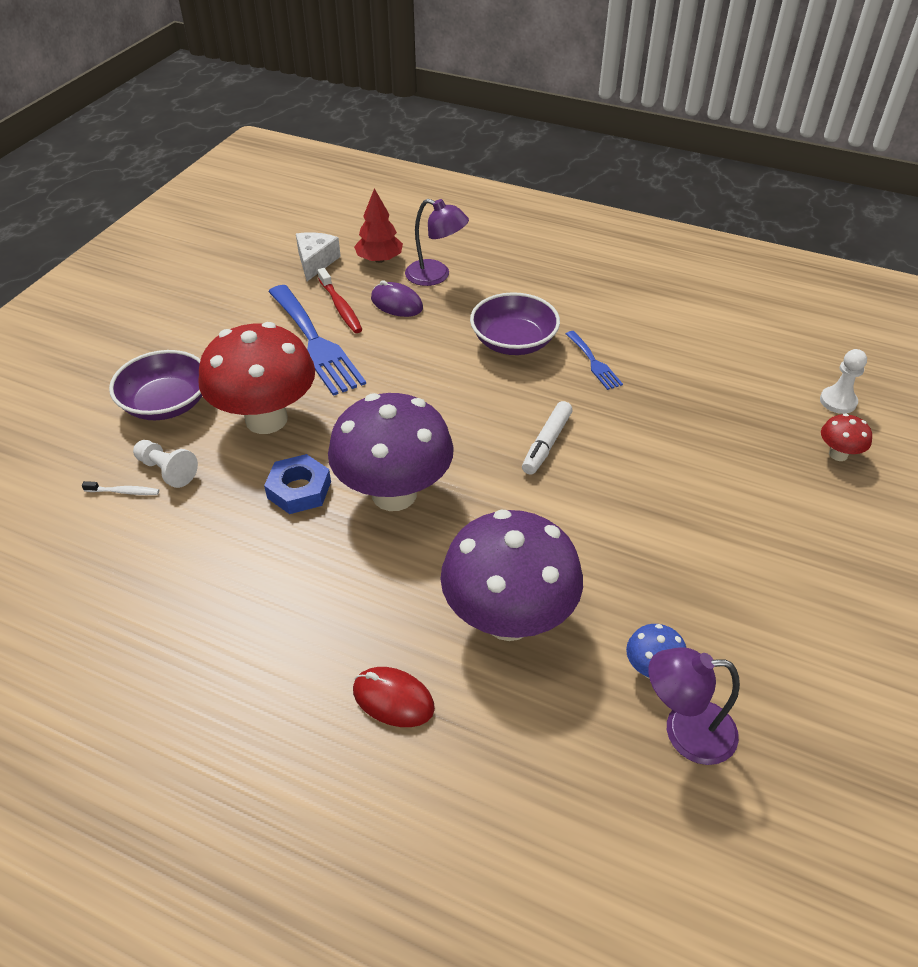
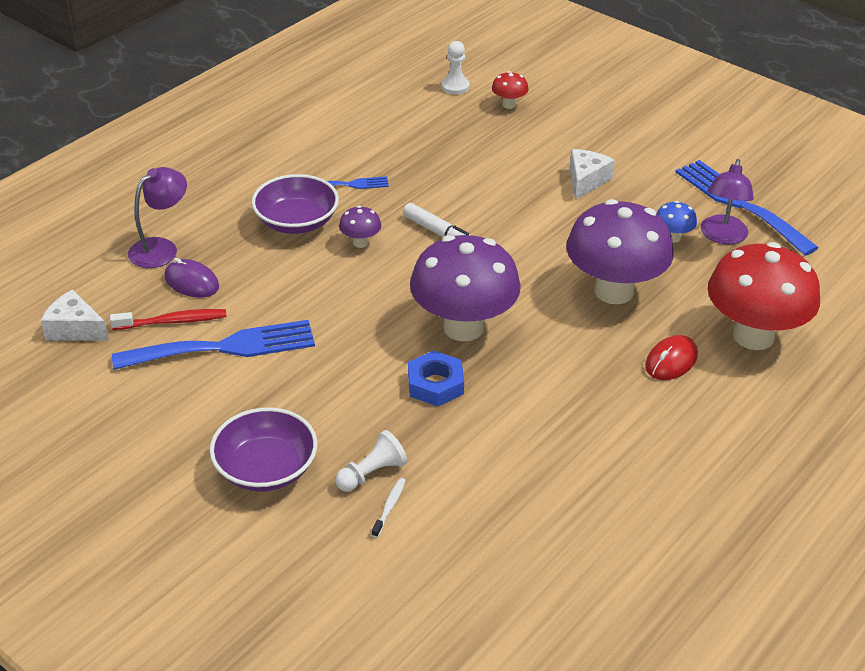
camera: 75 degrees left, 5 degrees down
(266, 419) = (328, 395): red mushroom -> red mushroom (753, 336)
(379, 259) = (104, 281): red tree -> none
(396, 303) = (191, 282): purple mouse -> purple mouse turned 75 degrees clockwise
(501, 390) = (360, 242): none -> purple mushroom
(724, 556) = (586, 181): none -> white cheese
(779, 747) = (739, 204): none -> blue fork

